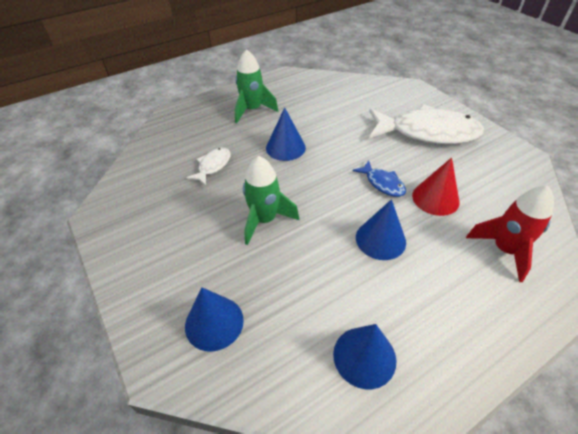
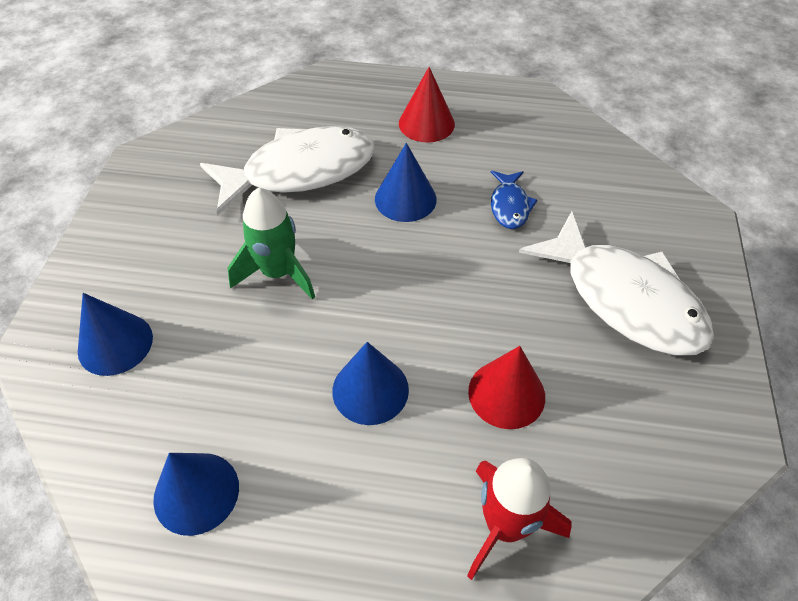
camera: 40 degrees right, 5 degrees up
(213, 166) = (300, 171): white fish -> white fish, size x2.19
(252, 110) = (426, 123): green rocket -> red cone
(382, 183) = (463, 325): blue fish -> blue fish (509, 206)

